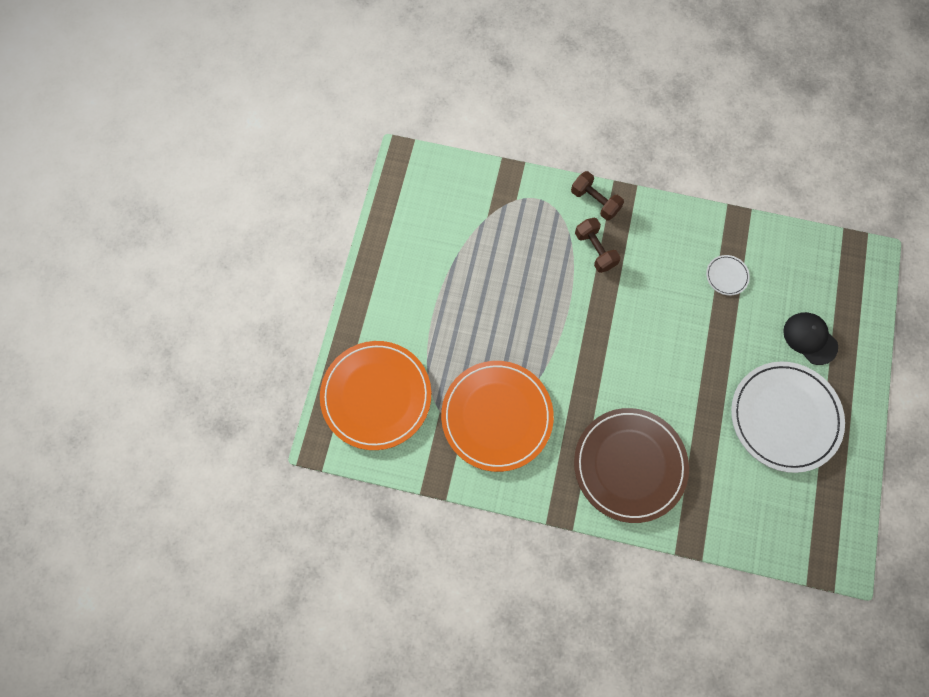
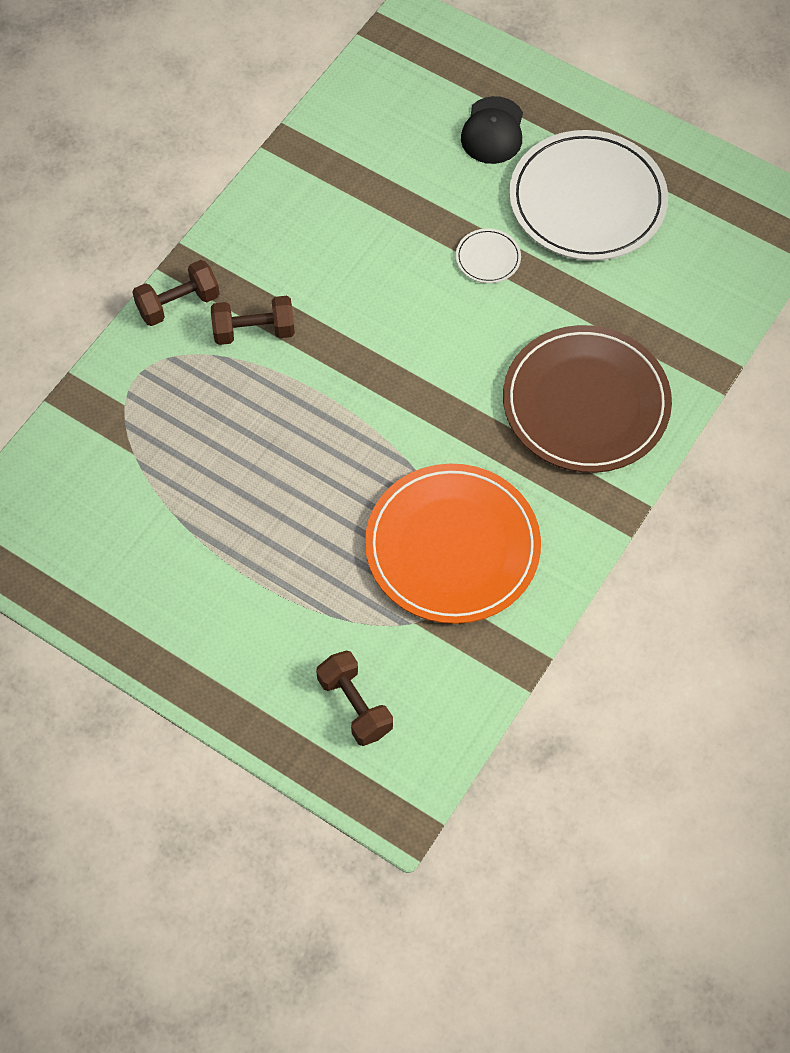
camera: 70 degrees left, 10 degrees down
(376, 396) = (355, 705): orange plate -> brown dumbbell
(726, 276) = (365, 188): white plate -> white plate (488, 258)
(810, 338) = (493, 131): black cap -> black cap turned 60 degrees counterclockwise

